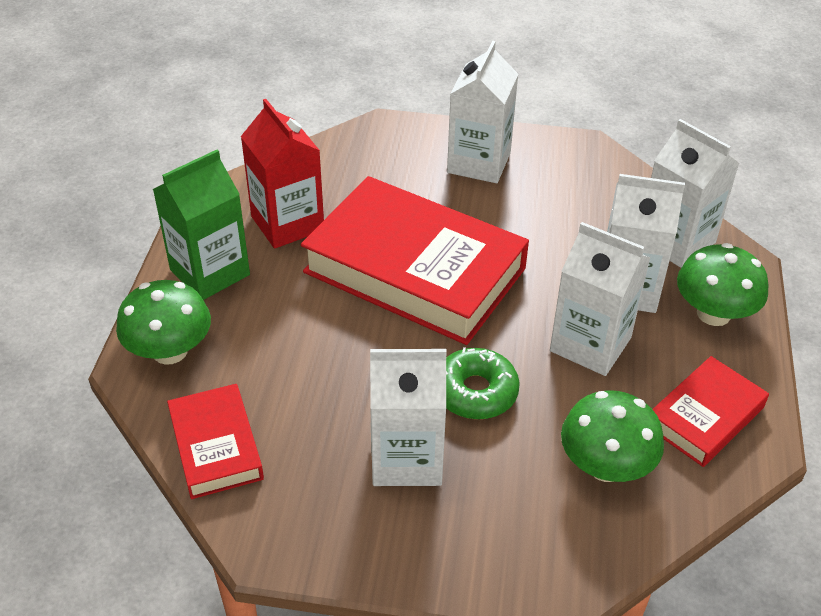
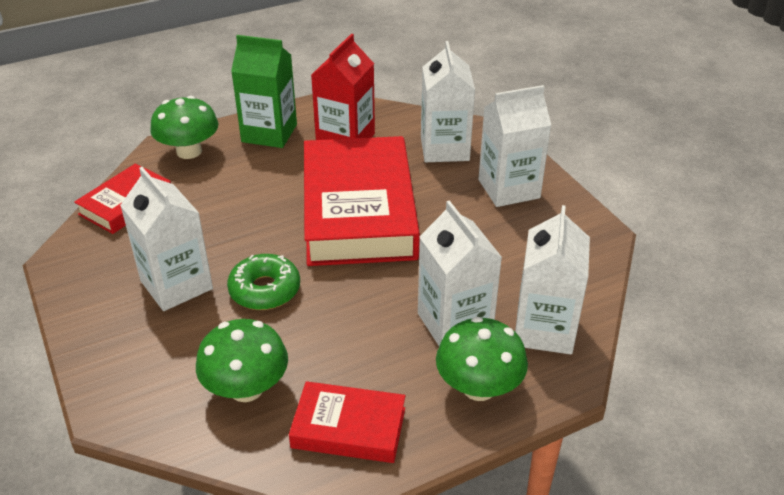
camera: 55 degrees right, 5 degrees down
(590, 344) = (369, 328): white carton -> white carton (444, 149)

